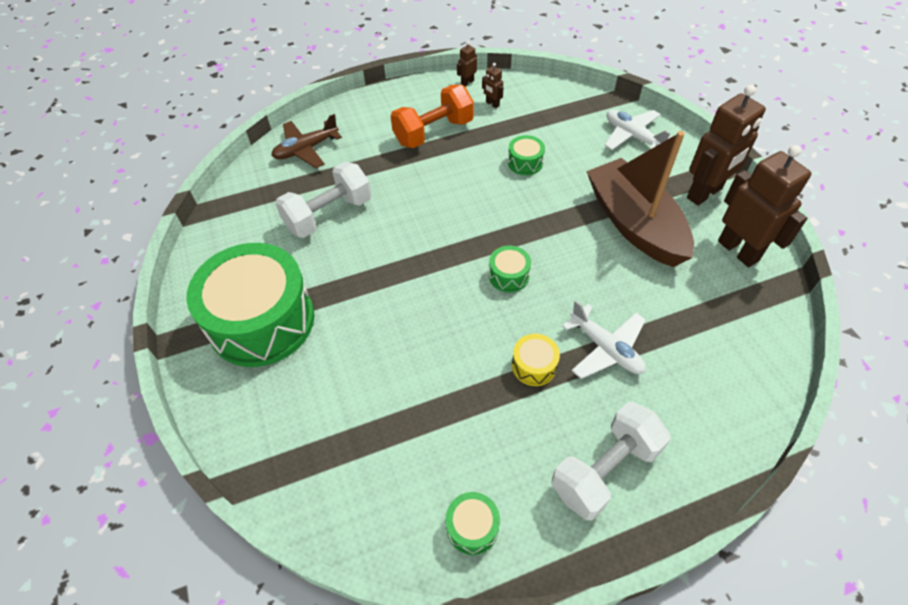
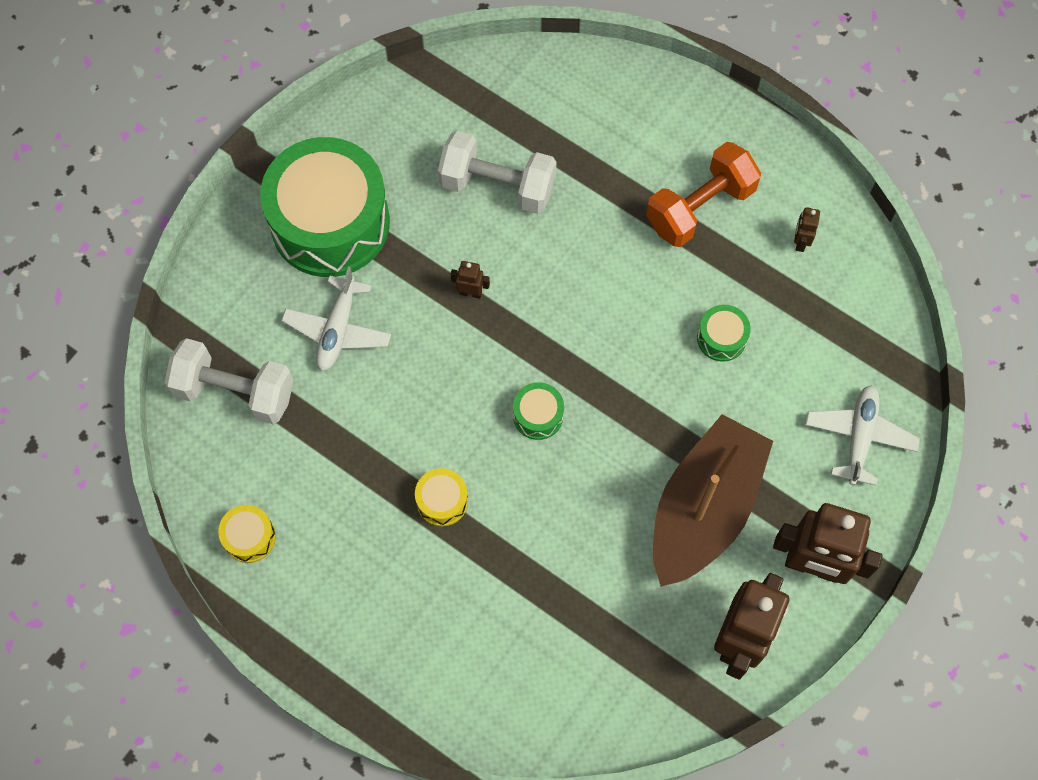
camera: 55 degrees right, 15 degrees up
(306, 149) = (574, 92): brown plane -> none
(433, 132) = (700, 207): orange dumbbell -> orange dumbbell turned 60 degrees counterclockwise
(467, 82) = (821, 188): brown robot -> brown robot (470, 292)
(472, 527) = (249, 537): green drum -> yellow drum
(605, 470) = (371, 621): white dumbbell -> white dumbbell (235, 391)
(606, 348) = (507, 559): white plane -> white plane (338, 330)

